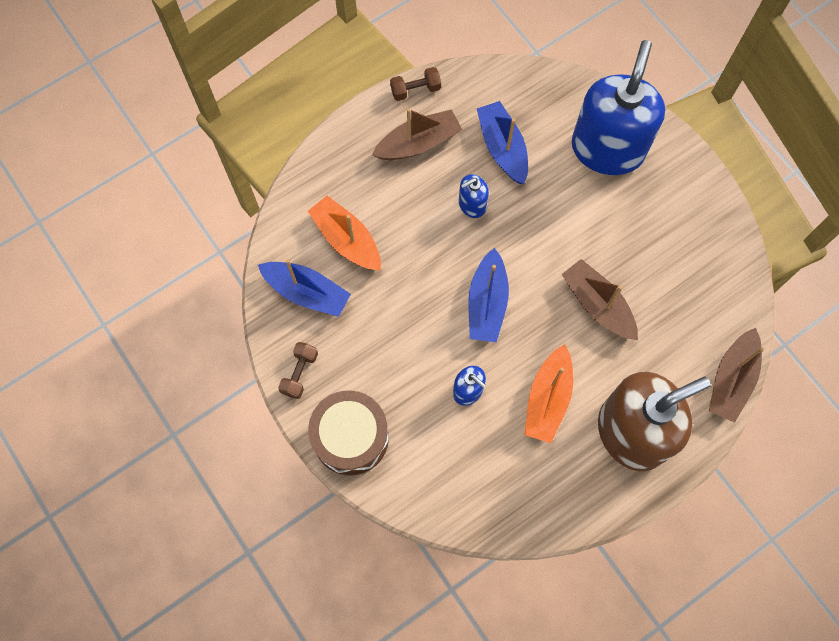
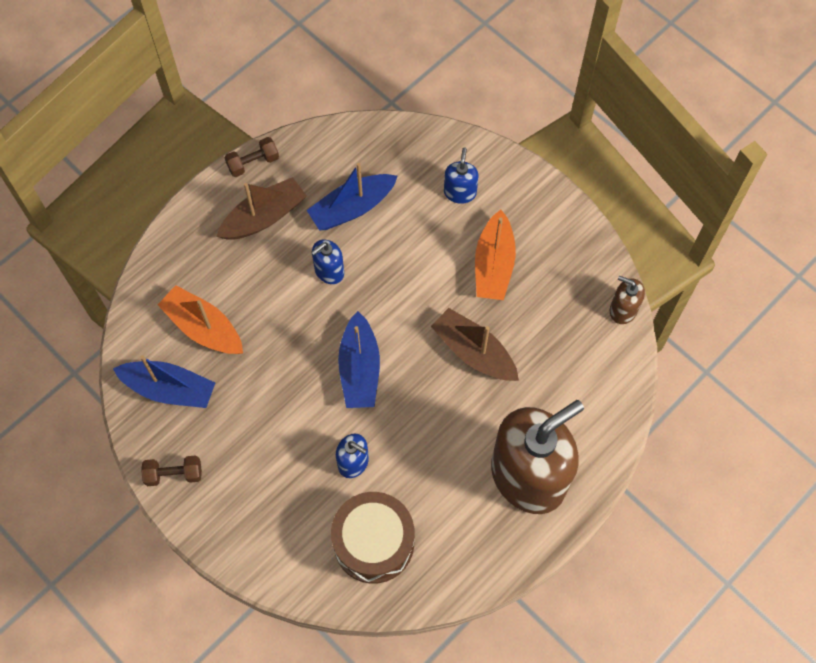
camera: 10 degrees left, 5 degrees down
(299, 373) = (174, 474): brown dumbbell -> brown dumbbell turned 75 degrees clockwise
(350, 437) = (237, 531): brown drum -> brown drum (373, 543)
(502, 148) = (352, 208): blue boat -> blue boat turned 90 degrees counterclockwise
(547, 399) = (437, 457): orange boat -> orange boat (493, 265)
(607, 149) = (460, 192): blue soap dispenser -> blue soap dispenser, size x0.42
(731, 380) = (621, 405): brown boat -> none
(747, 288) = (623, 310): none -> brown soap dispenser

